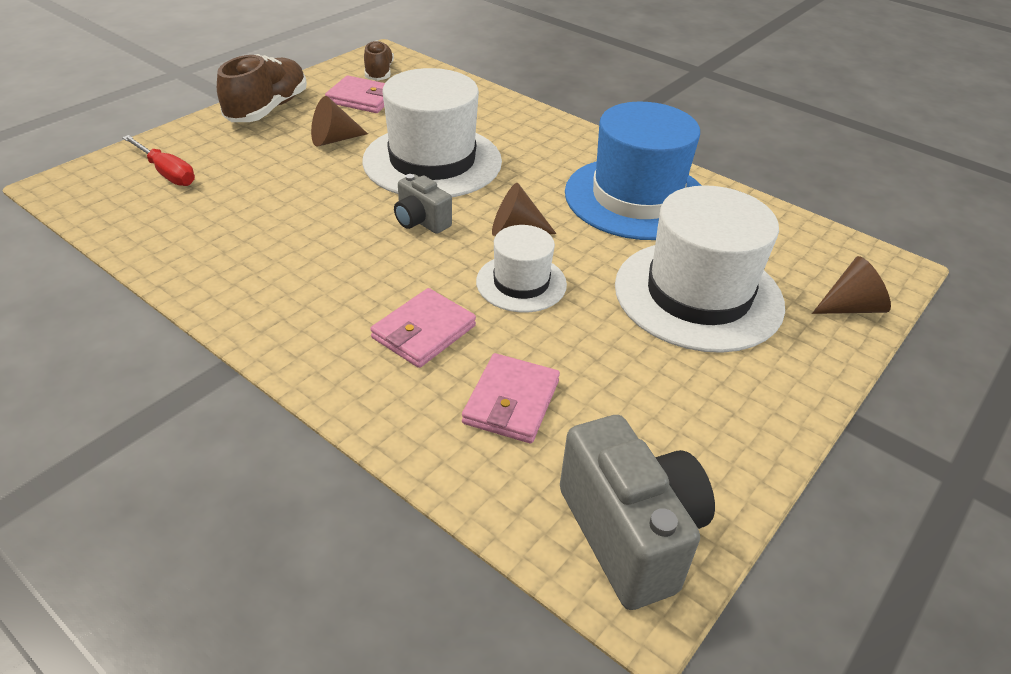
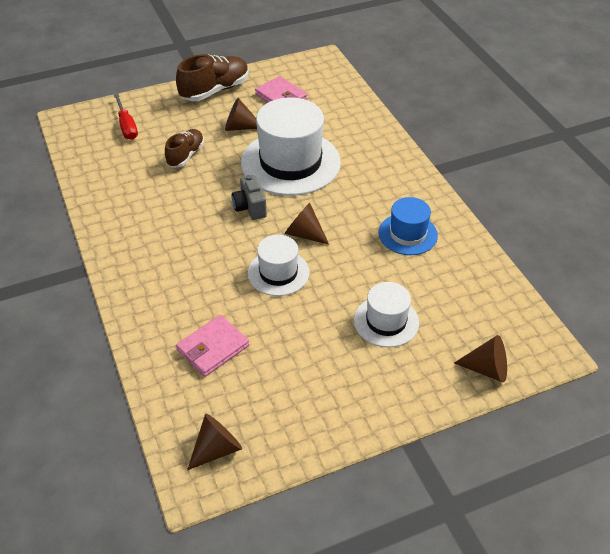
camera: 30 degrees right, 5 degrees up
(379, 73) = (308, 76): brown shoe -> brown shoe (186, 155)
(424, 332) = (197, 285): pink wallet -> none
(630, 534) = (217, 449): grey camera -> brown cone
(636, 198) = (407, 234): blue hat -> blue hat, size x0.54
(698, 295) = (386, 321): white hat -> white hat, size x0.54

